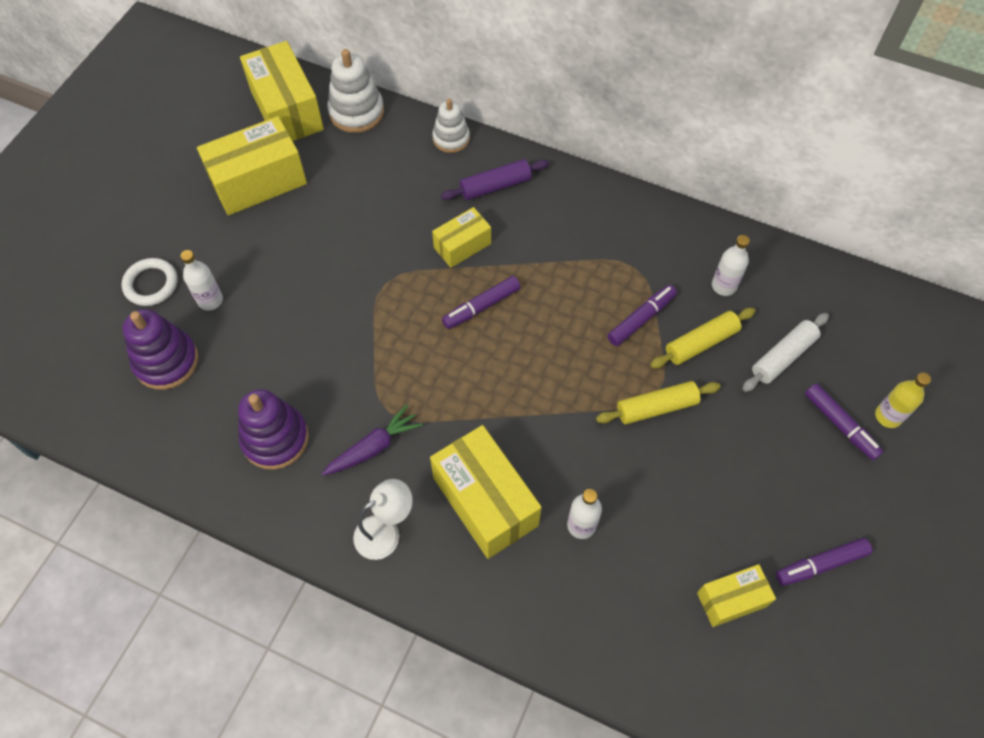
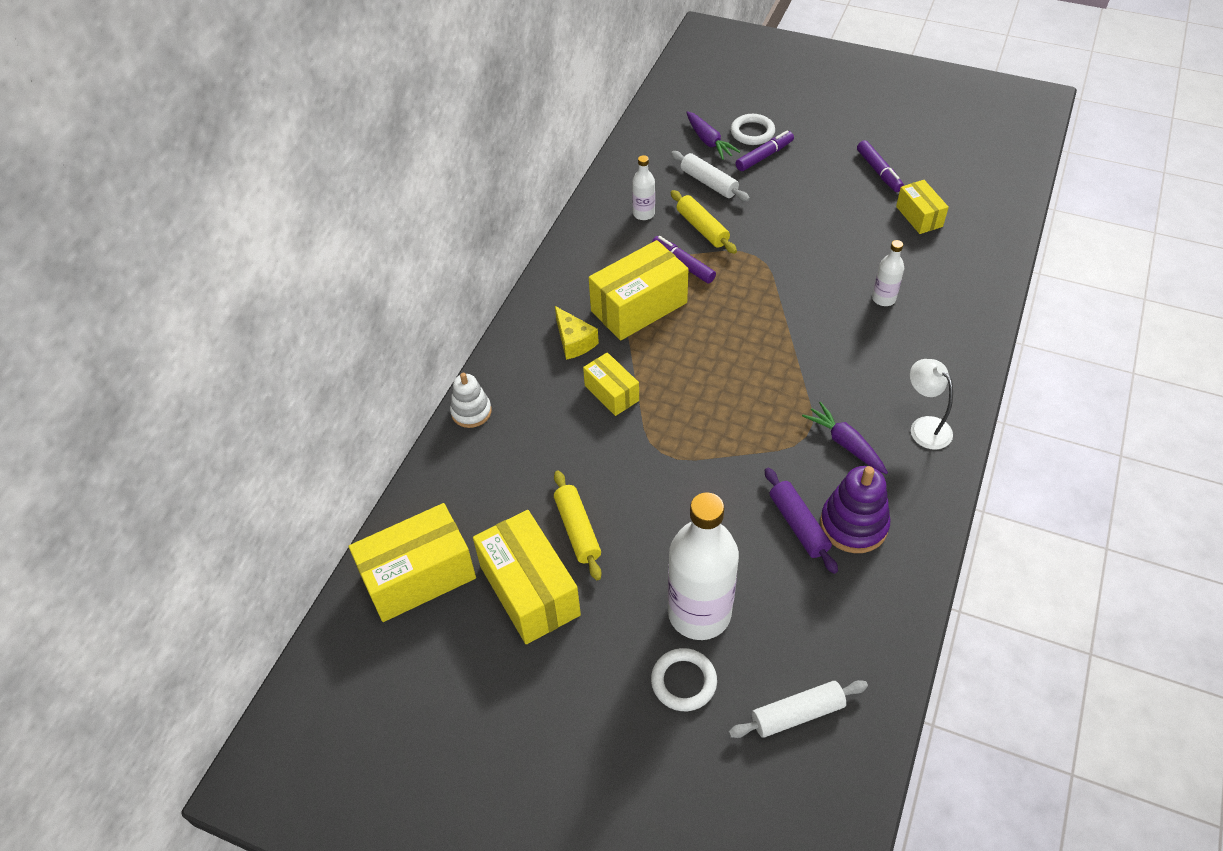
camera: 90 degrees left, 10 degrees down
(101, 364) = (797, 714): none -> white rolling pin
(166, 361) = (783, 643): purple stacking toy -> none
(210, 300) = (699, 613): white bottle -> white bottle, size x2.15
(356, 112) = (427, 503): white stacking toy -> none
(481, 306) = (682, 374): purple marker -> none
(485, 501) = (878, 360): yellow box -> yellow box (639, 307)
(495, 186) = (536, 371): purple rolling pin -> purple rolling pin (798, 525)
(532, 217) = (574, 341): none -> yellow cheese
(656, 407) = (768, 255): yellow rolling pin -> yellow rolling pin (577, 529)
(863, 364) = (709, 141): none -> purple carrot
(888, 416) = (752, 132): yellow bottle -> white ring

